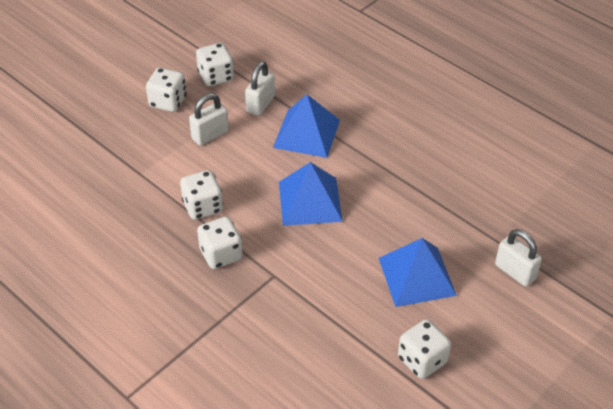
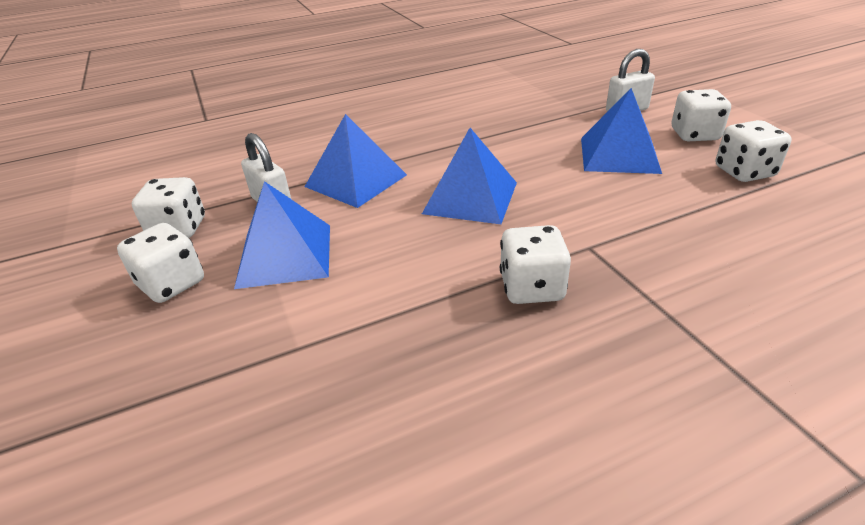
camera: 65 degrees left, 10 degrees down
(203, 207) = (424, 288): white dice -> white dice (694, 135)
(210, 135) = (285, 255): white padlock -> blue pyramid

